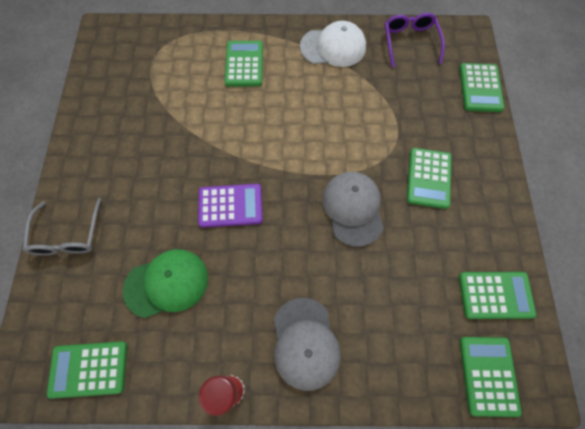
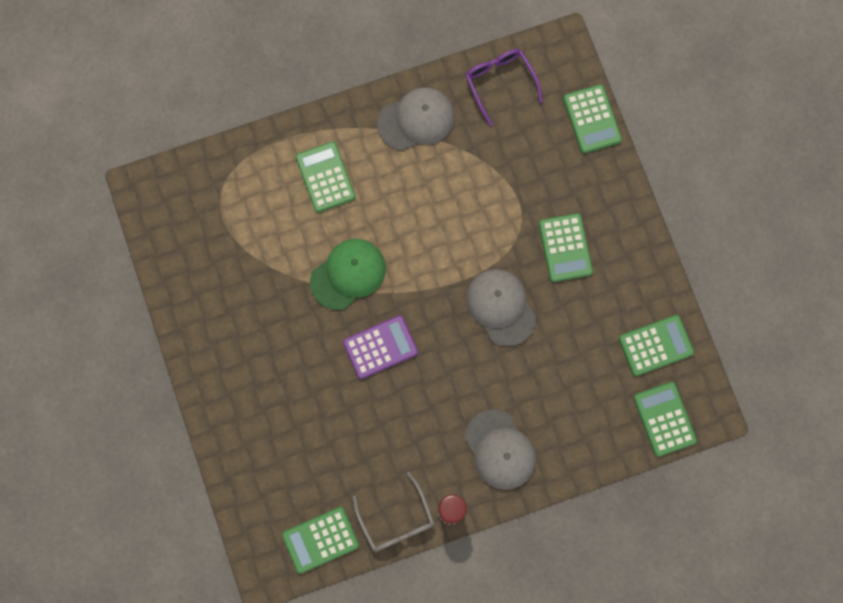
camera: 20 degrees left, 10 degrees up
(67, 236) = (236, 434): grey glasses -> grey glasses (396, 521)
(166, 283) = (353, 443): green cap -> green cap (348, 274)
(333, 47) = (416, 120): white cap -> grey cap

